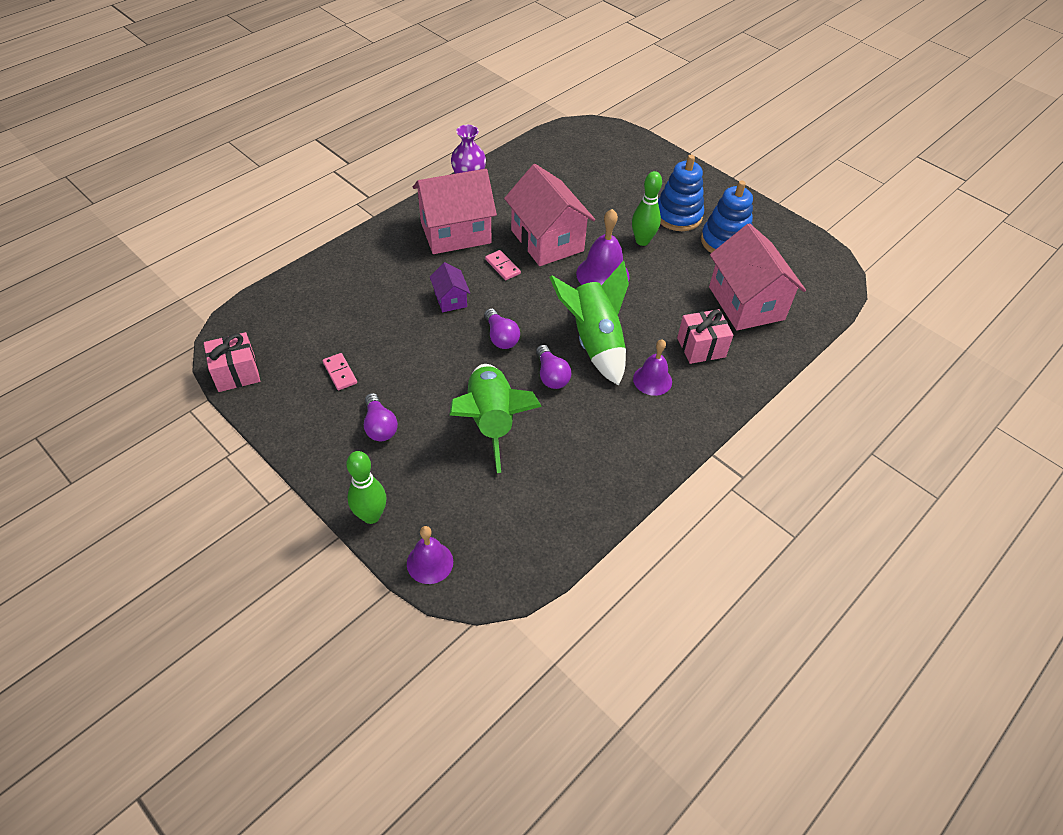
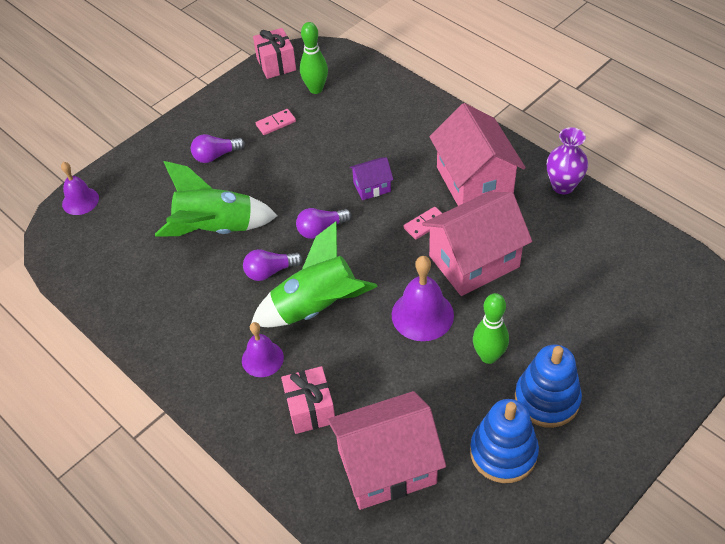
camera: 95 degrees right, 0 degrees up
(371, 516) = (128, 162): green bowling pin -> green bowling pin (316, 89)

